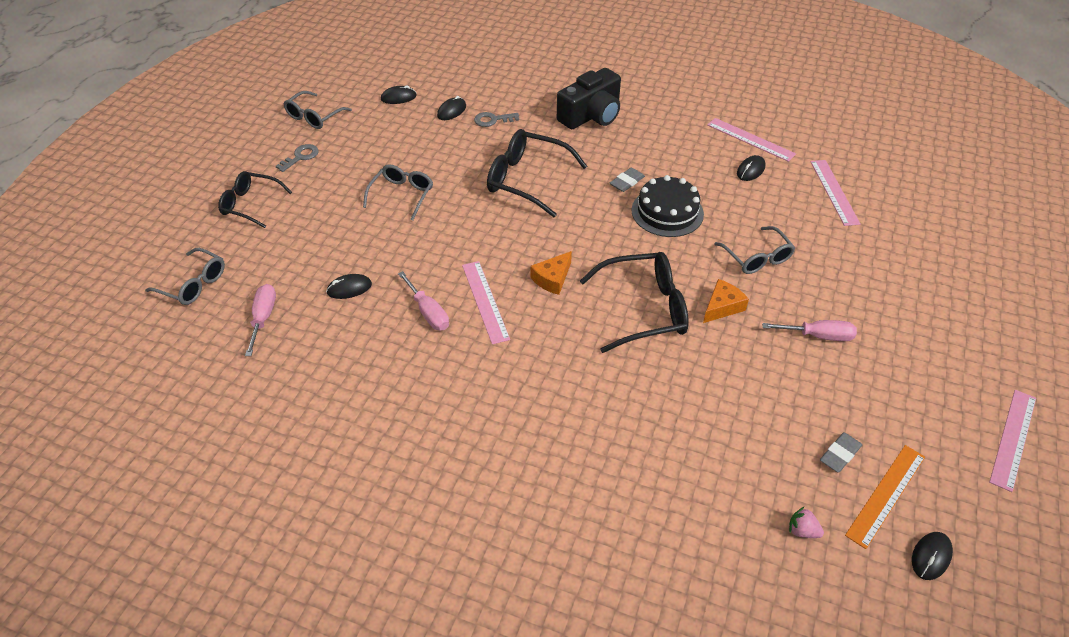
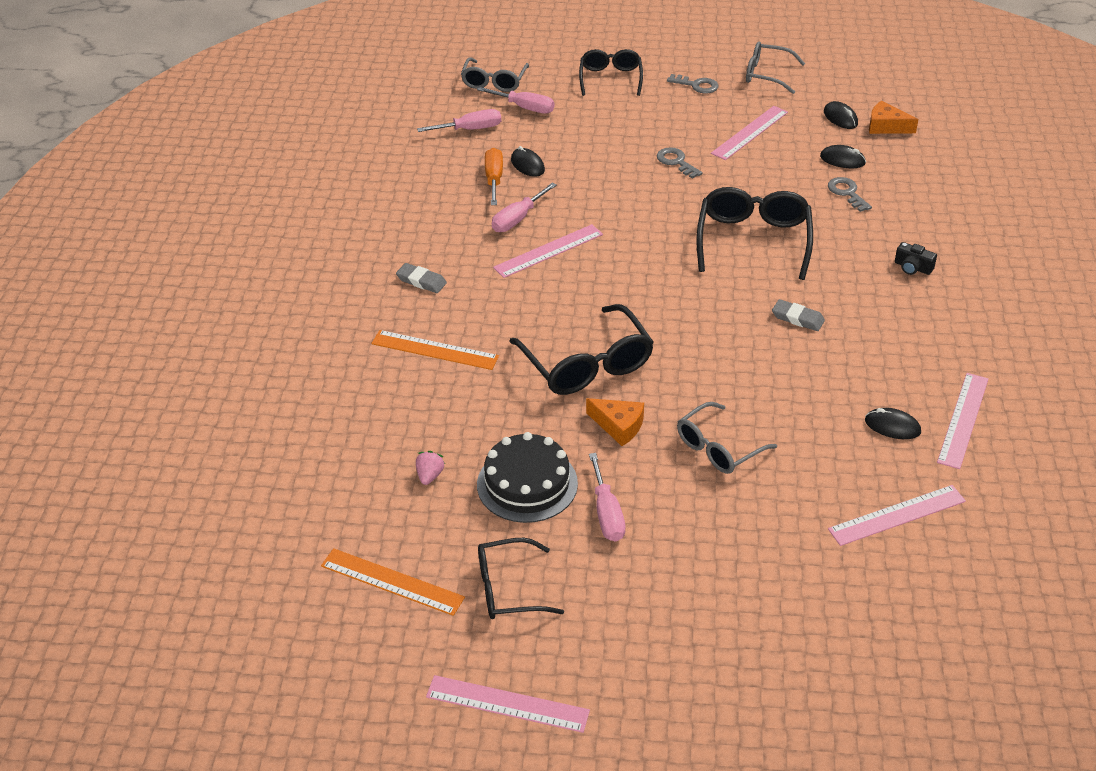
camera: 75 degrees right, 5 degrees down
(255, 271) = (525, 108): none -> pink screwdriver
(357, 316) = (494, 179): none -> orange screwdriver
(387, 146) = (750, 133): none -> pink ruler
(402, 195) = (676, 162): grey glasses -> grey key
(552, 279) = (602, 290): orange cheese -> orange cheese (886, 126)
(591, 115) = (912, 267): black camera -> black camera, size x0.42
(594, 410) = (435, 350): none -> orange ruler
(667, 212) = (761, 360): black cake -> black cake (527, 484)
(802, 531) = (331, 516): pink strawberry -> pink strawberry (430, 475)
(840, 454) = (435, 541): grey eraser -> grey eraser (421, 281)
(895, 414) = (508, 589): none -> black glasses
(931, 556) = (323, 620): black mouse -> none

